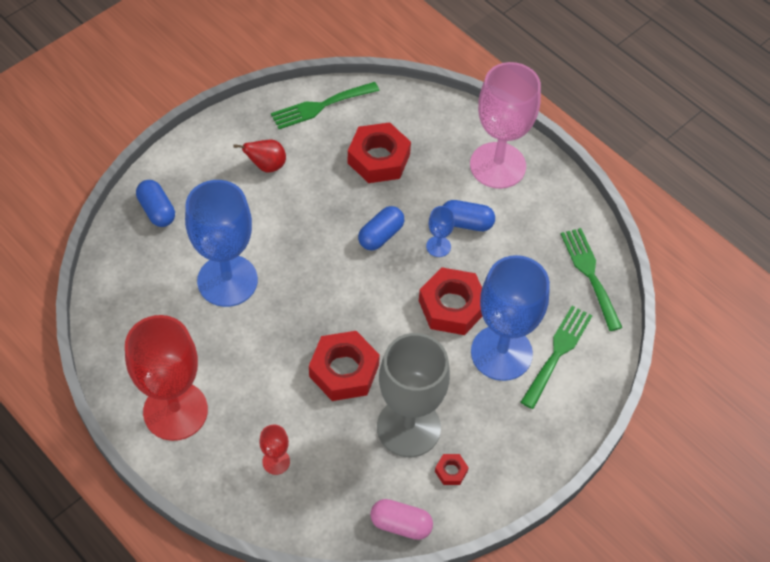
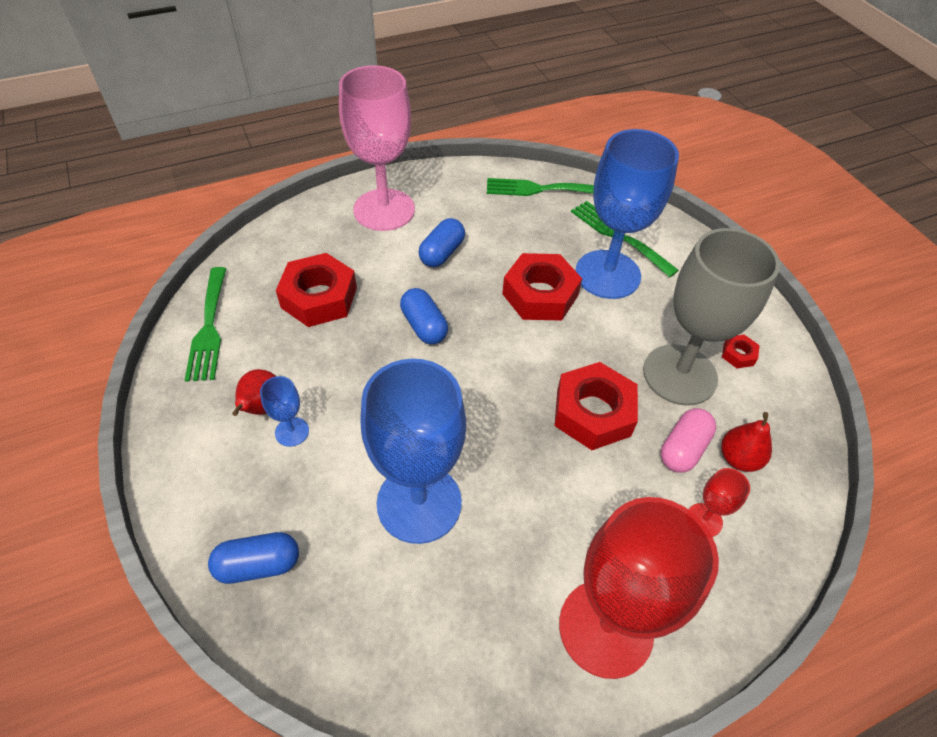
camera: 70 degrees left, 5 degrees down
(340, 481) = (738, 458): none -> red pear
(401, 524) = (798, 416): pink capsule -> pink capsule (683, 449)
(438, 246) = (461, 283): blue goblet -> blue goblet (292, 432)

